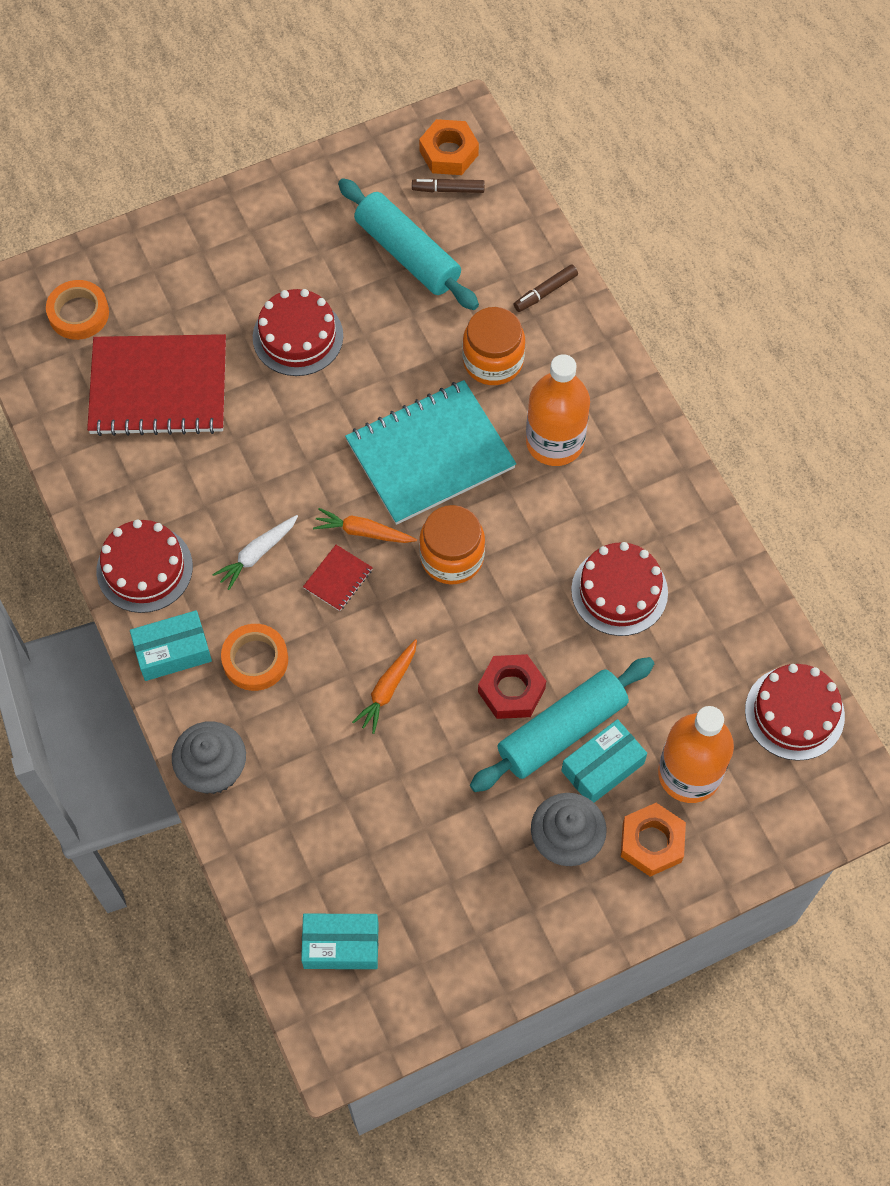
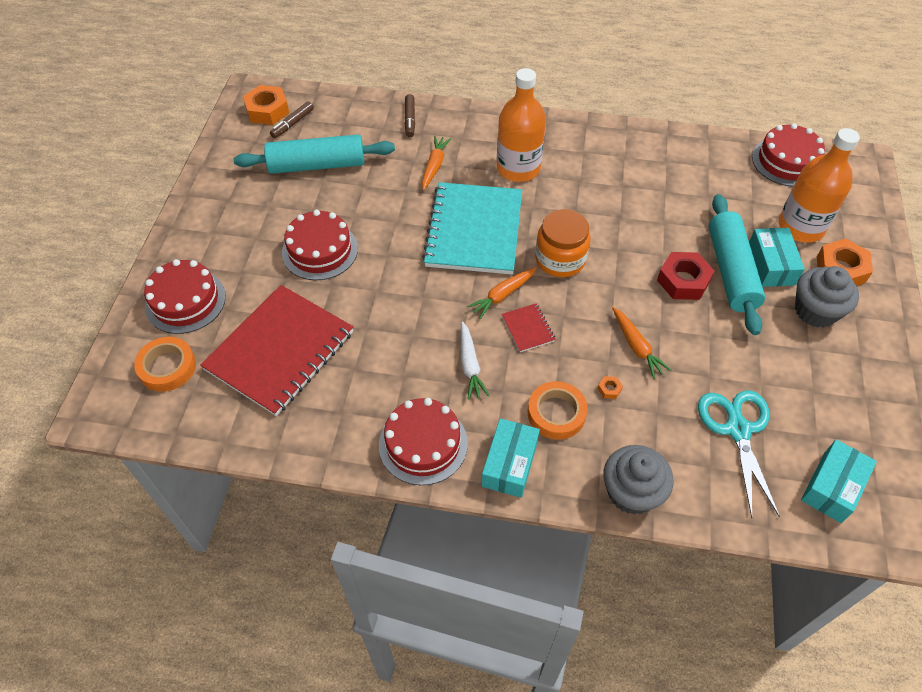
camera: 55 degrees left, 10 degrees down
(316, 691) = (609, 389): none -> orange nut
(350, 830) = (737, 429): none -> turquoise scissors
(493, 361) = (434, 166): orange jar -> orange carrot
(619, 591) = (648, 193): red cake -> red cake (185, 301)

